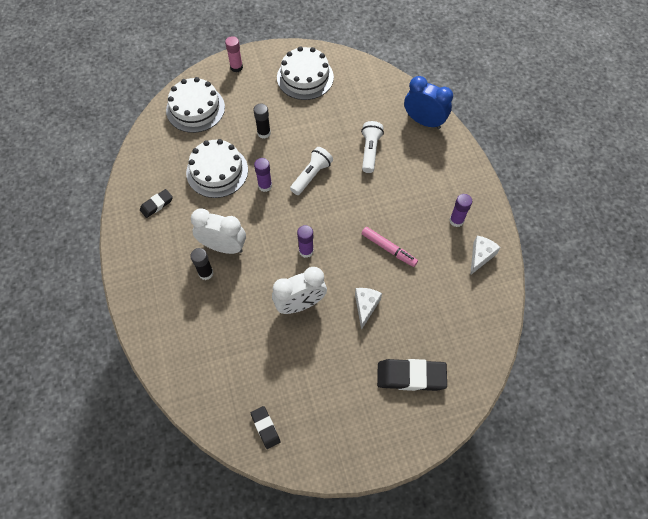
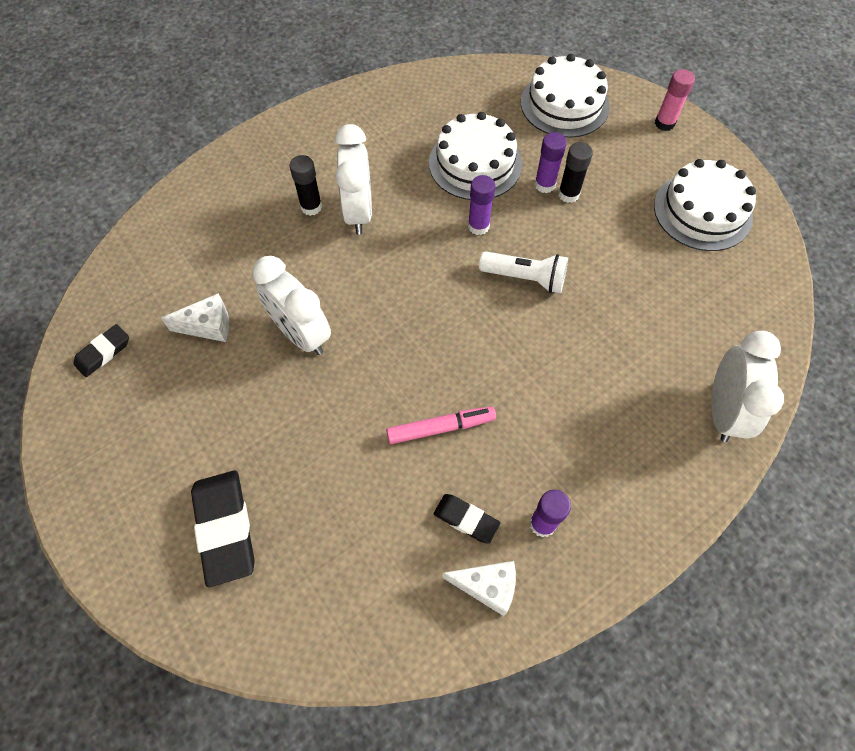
camera: 70 degrees right, 0 degrees up
(156, 205) = (392, 119): black eraser -> black eraser (466, 519)
(306, 251) = (391, 313): purple glue stick -> purple glue stick (544, 185)
(365, 307) = (325, 424): white cheese -> white cheese (208, 326)
(370, 151) = (614, 345): white flashlight -> none
(388, 249) = (441, 428): pink marker -> pink marker turned 120 degrees counterclockwise
(424, 121) = (722, 411): blue clock -> white clock

